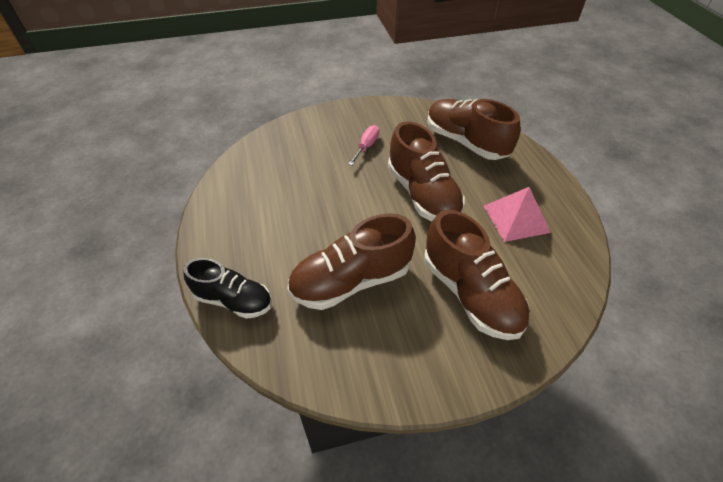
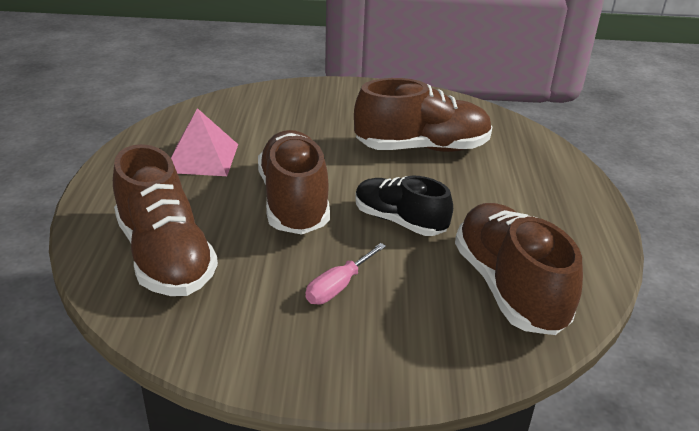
camera: 165 degrees left, 15 degrees down
(233, 300) = (548, 158): black shoe -> black shoe (399, 221)
(470, 293) = (308, 120): brown shoe -> brown shoe (508, 287)

